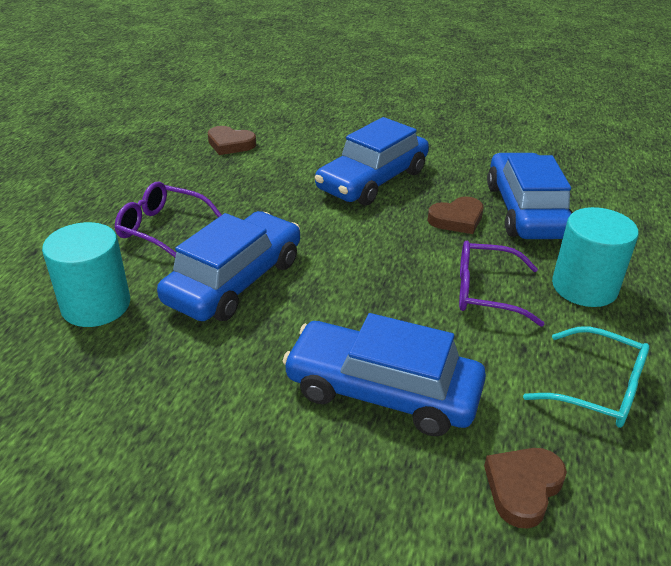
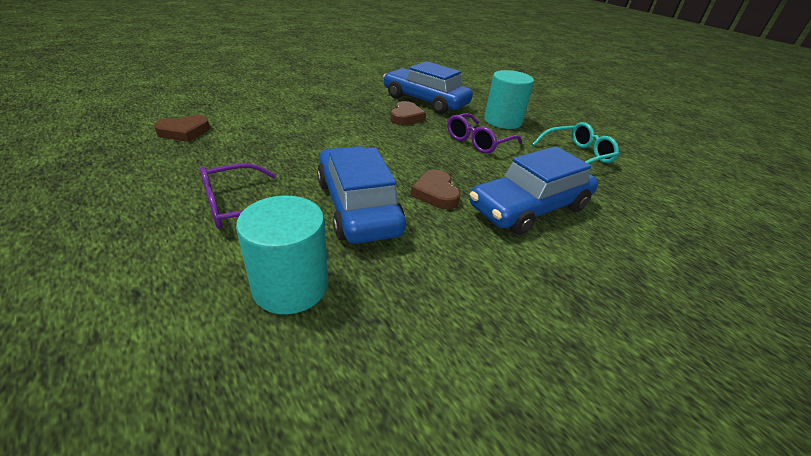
camera: 55 degrees left, 0 degrees up
(372, 180) = (328, 116): blue car -> none
(523, 488) = (632, 206): brown heart -> brown heart (435, 193)

